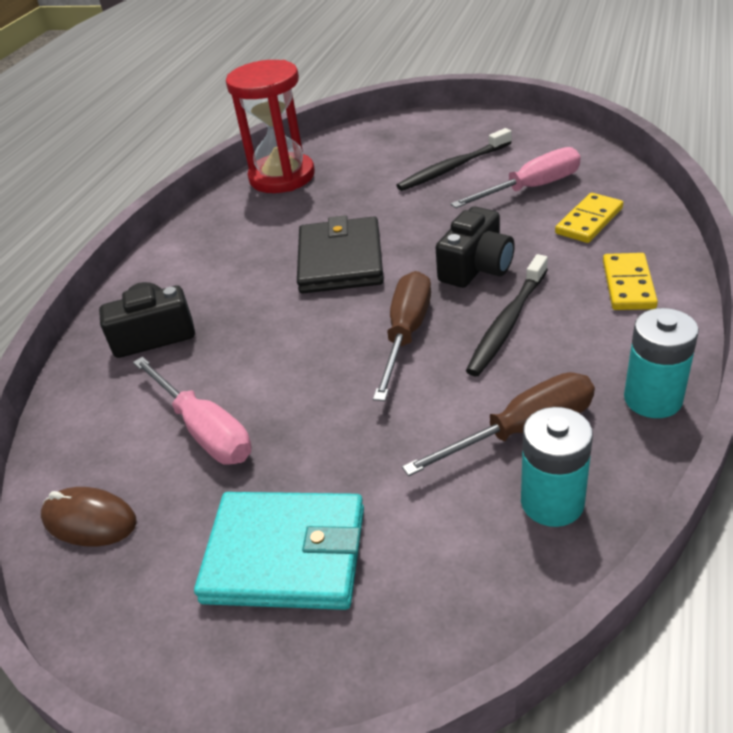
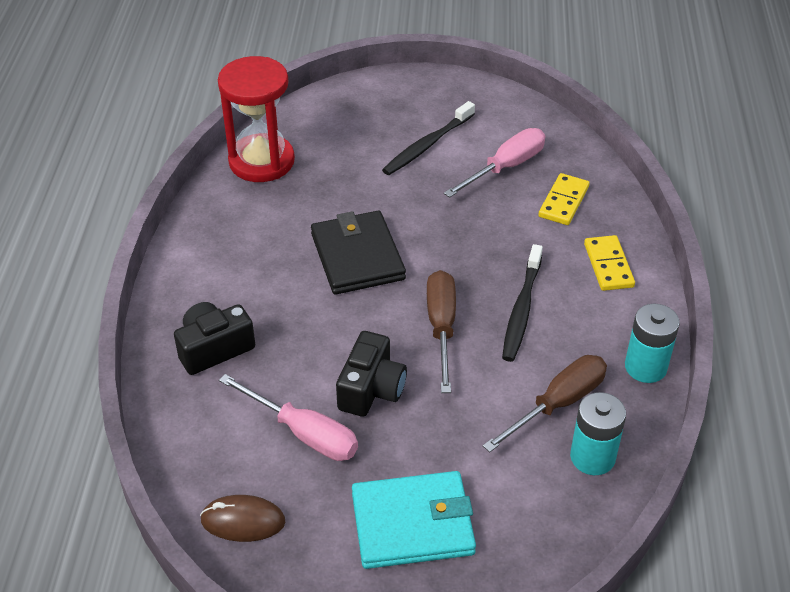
camera: 20 degrees left, 5 degrees up
(476, 267) = (481, 256): black camera -> black camera (371, 389)

